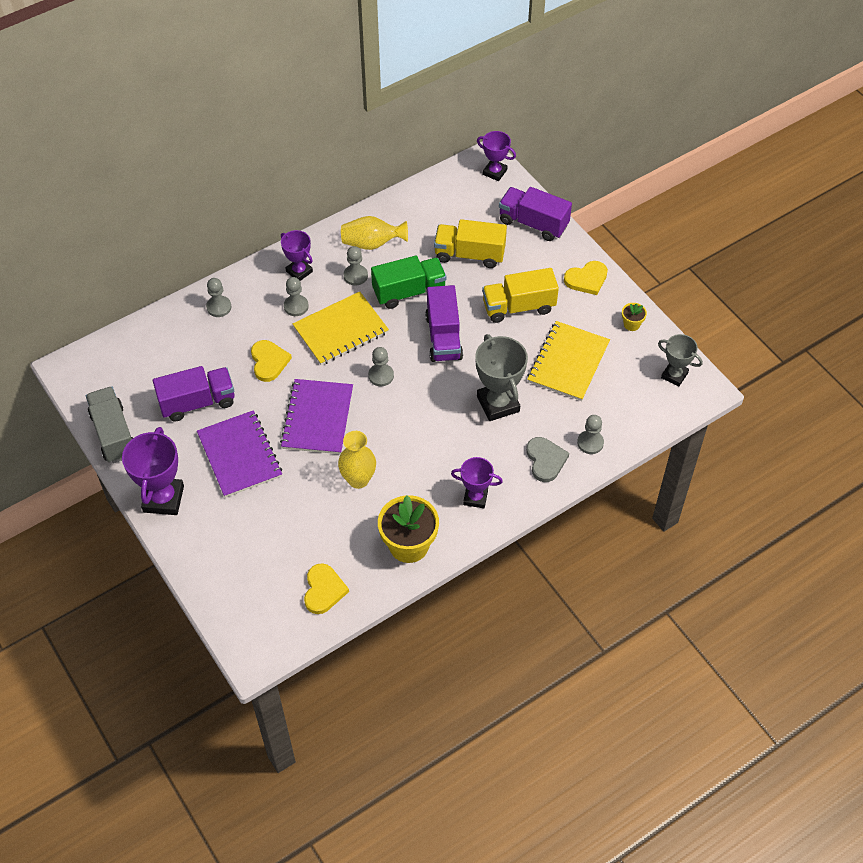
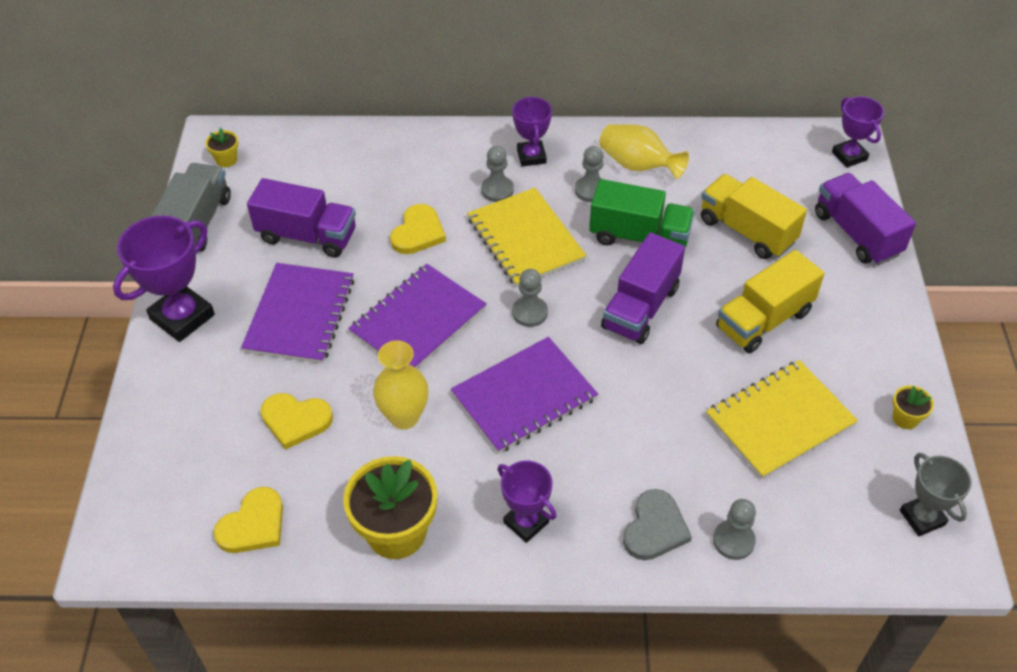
camera: 35 degrees right, 5 degrees down
(92, 380) = (226, 160): none -> yellow flower pot
(219, 307) = (415, 151): grey pawn -> none
(341, 330) = (525, 239): yellow notebook -> yellow notebook turned 60 degrees clockwise
(418, 428) = (524, 396): none -> purple notebook
(498, 404) = (647, 422): grey trophy -> none
(518, 307) = (763, 320): yellow truck -> yellow truck turned 60 degrees counterclockwise
(586, 279) = (881, 332): yellow heart -> yellow heart (295, 420)

